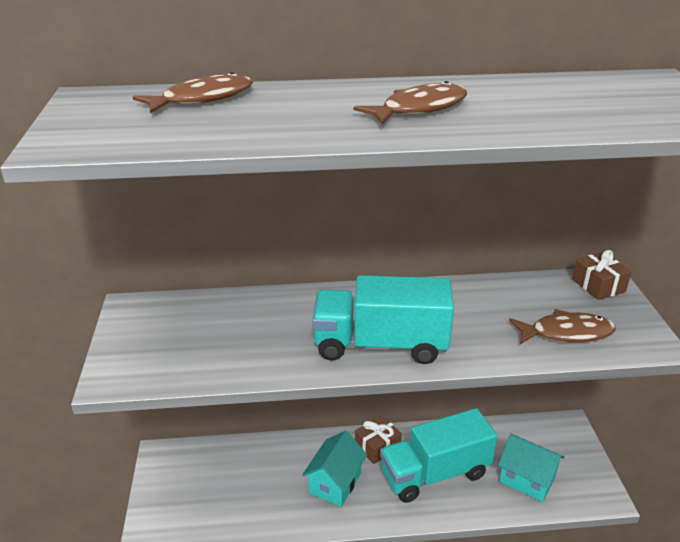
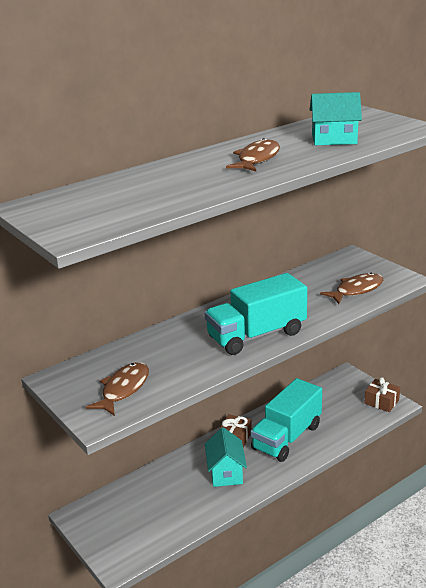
camera: 30 degrees left, 5 degrees down
(202, 99) = (112, 187): brown fish -> brown fish (123, 389)
(527, 479) = (345, 415): turquoise house -> turquoise house (334, 139)
(598, 285) = (349, 259): brown gift -> brown gift (381, 402)

